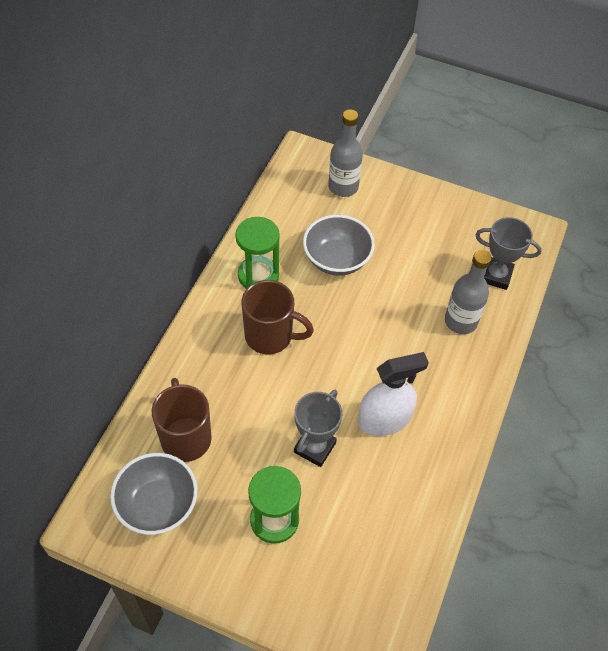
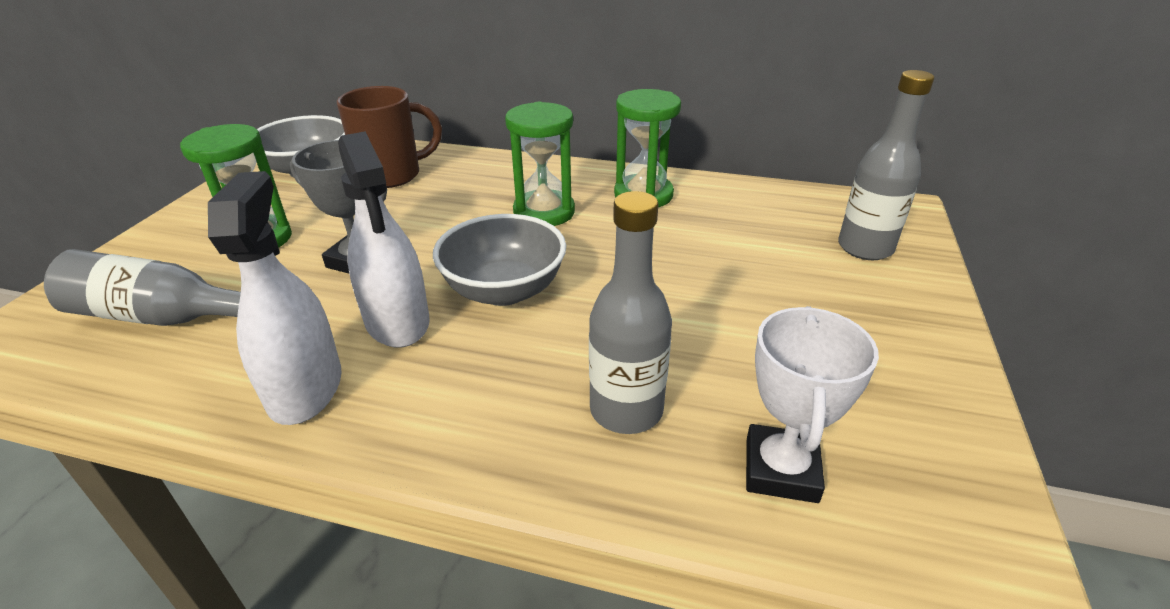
camera: 85 degrees right, 20 degrees down
(270, 336) = (544, 212): brown mug -> green hourglass
(337, 259) = (706, 253): grey bowl -> grey bowl (504, 290)
(366, 553) = (165, 318): none -> grey bottle
(437, 459) = (305, 388): none -> white spray bottle
(496, 275) = (781, 469): grey trophy -> white trophy

